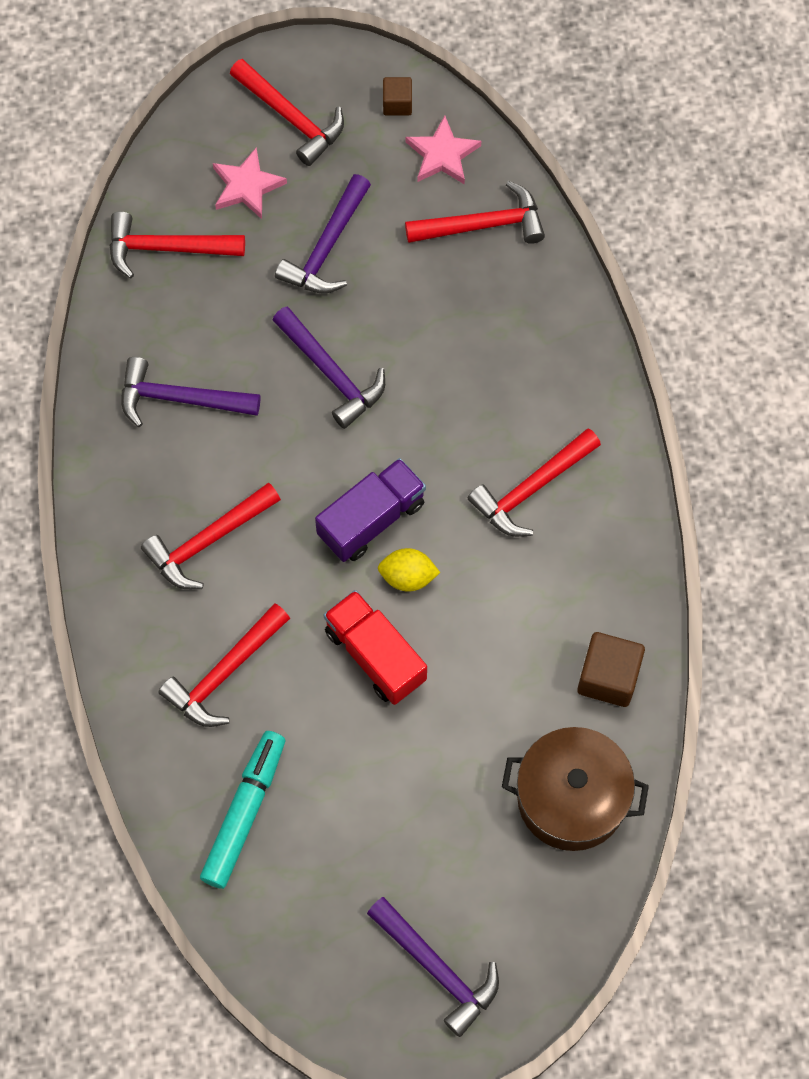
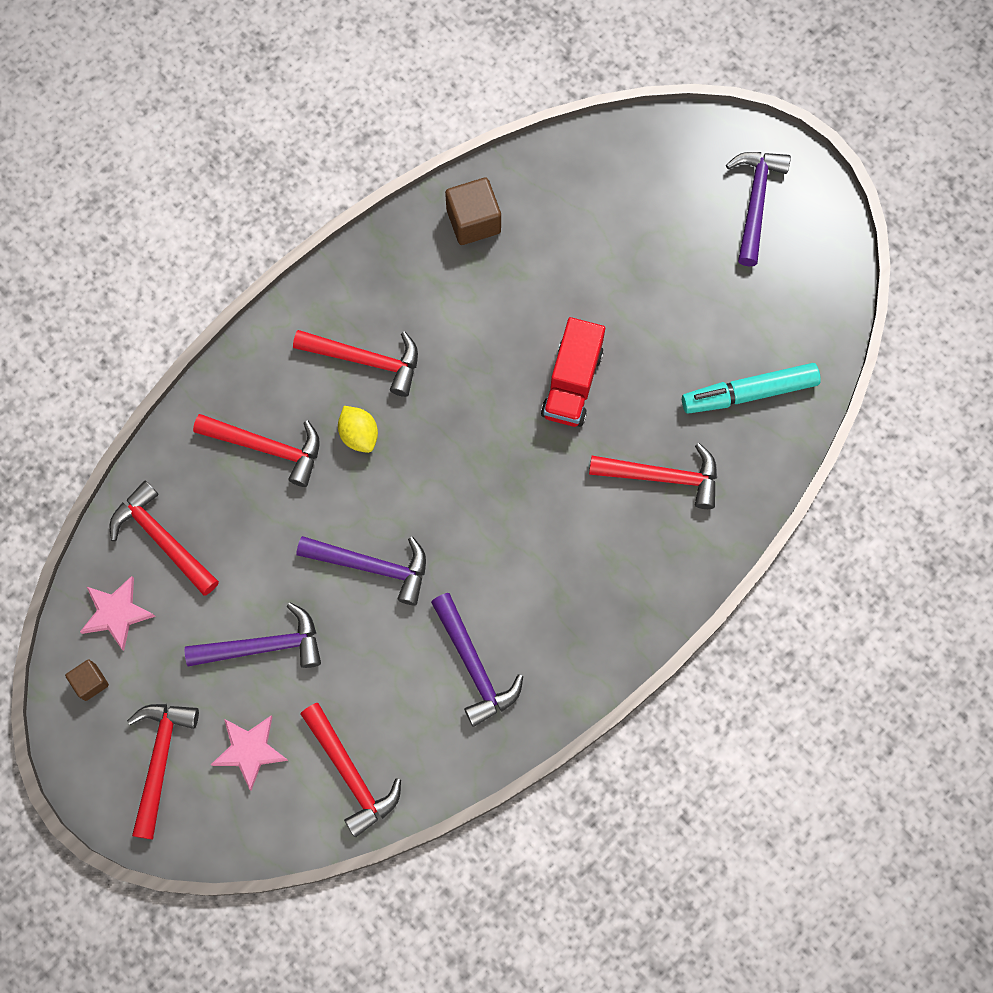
camera: 125 degrees left, 5 degrees up
(208, 541) = (572, 560): red hammer -> red hammer (267, 447)
(331, 373) = (372, 566): purple hammer -> purple hammer turned 90 degrees clockwise
(371, 519) = (471, 455): purple truck -> none
(408, 577) = (497, 400): yellow lemon -> yellow lemon (359, 435)
(571, 798) = (577, 192): brown pot -> none

